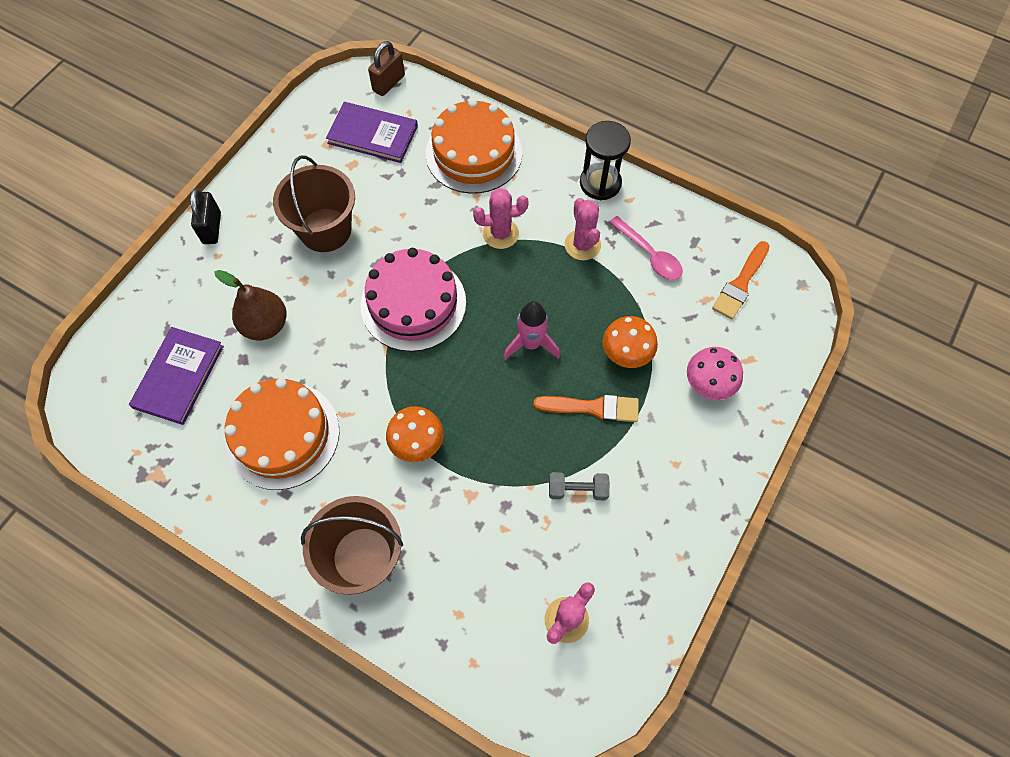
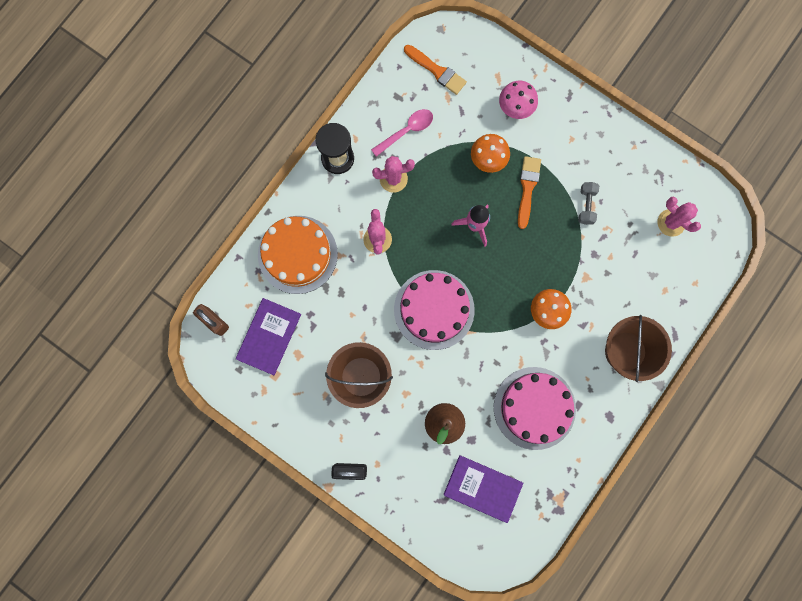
camera: 85 degrees left, 15 degrees up
(282, 435) = (534, 408): orange cake -> pink cake

